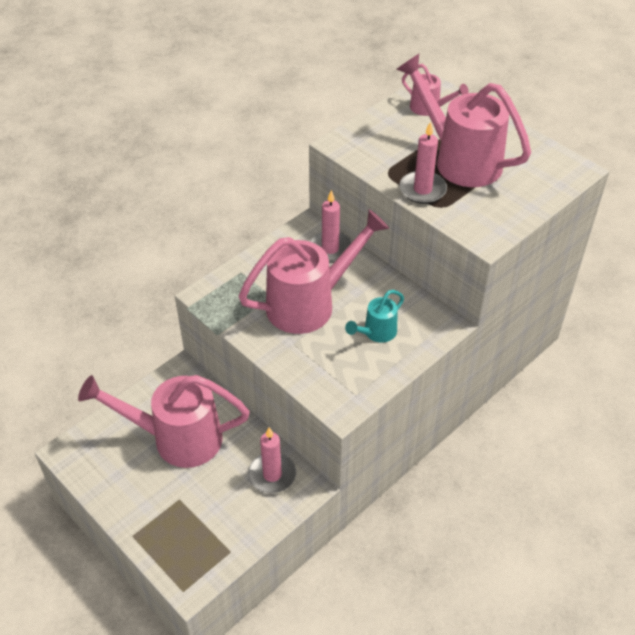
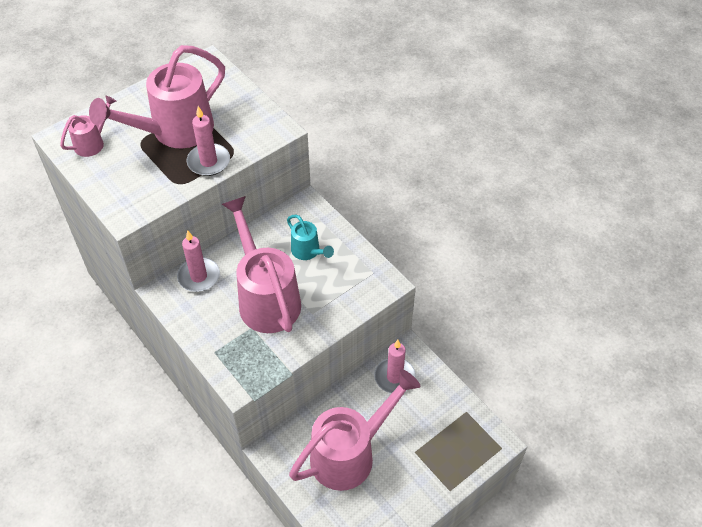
camera: 85 degrees left, 5 degrees up
(177, 438) = (350, 454): pink watering can -> pink watering can turned 135 degrees counterclockwise

